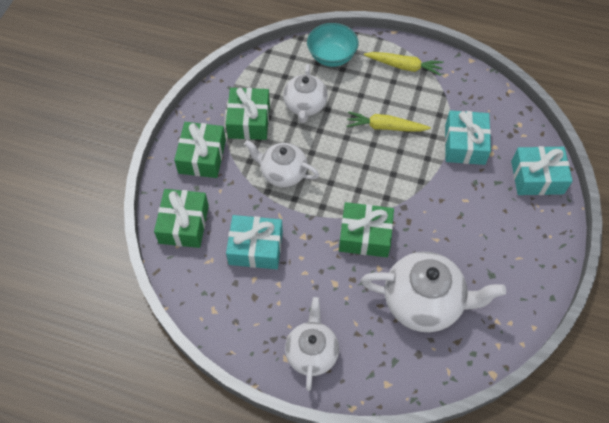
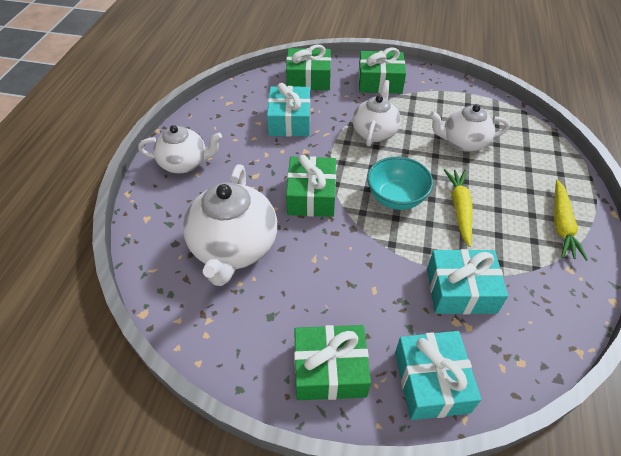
camera: 85 degrees right, 10 degrees down
(249, 121) = (429, 106): green gift -> green gift (330, 369)
(331, 57) = (541, 159): turquoise bowl -> turquoise bowl (396, 198)

